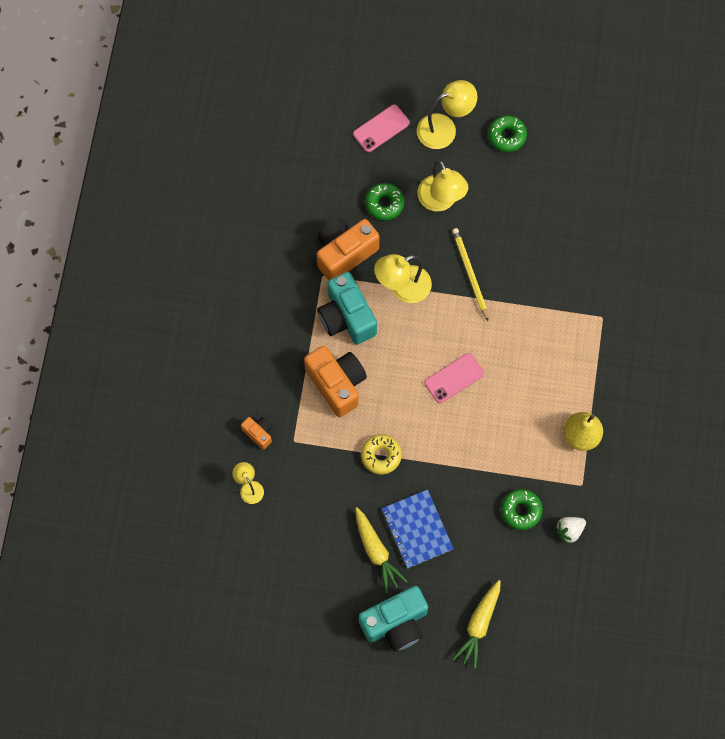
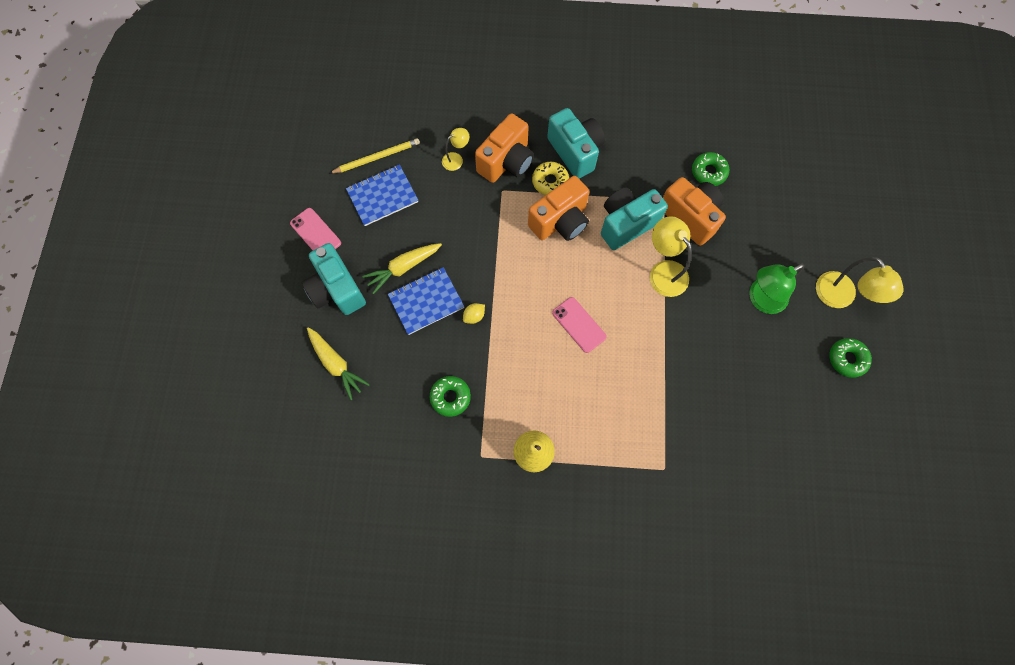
camera: 85 degrees right, 0 degrees up
(254, 359) = (575, 152): none -> turquoise camera
(259, 433) = (506, 162): orange camera -> orange camera, size x2.03
(288, 571) = (382, 196): none -> blue notebook
(381, 128) = (825, 239): pink phone -> pink phone (315, 233)
(381, 455) = (495, 265): yellow donut -> yellow donut (550, 181)
(384, 204) = (747, 248): green donut -> green donut (708, 172)
(437, 481) = (474, 316): none -> yellow lemon
(441, 201) = (761, 299): yellow lamp -> green lamp
(470, 273) = (689, 332): yellow pencil -> yellow pencil (377, 157)
(479, 625) = (336, 364): yellow carrot -> yellow carrot turned 150 degrees counterclockwise
(569, 530) = (433, 446): white strawberry -> none

